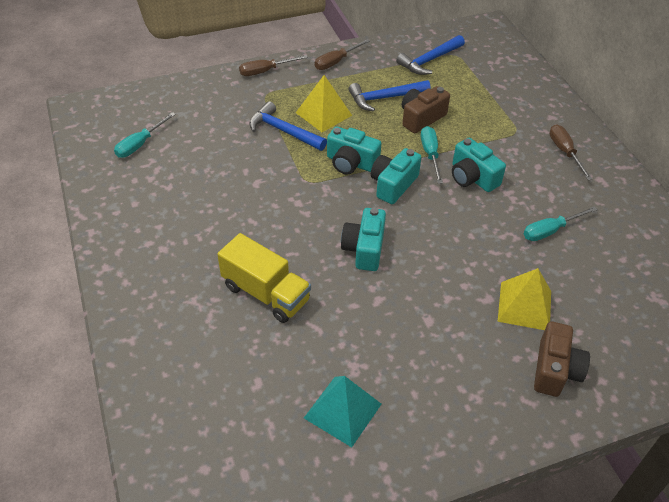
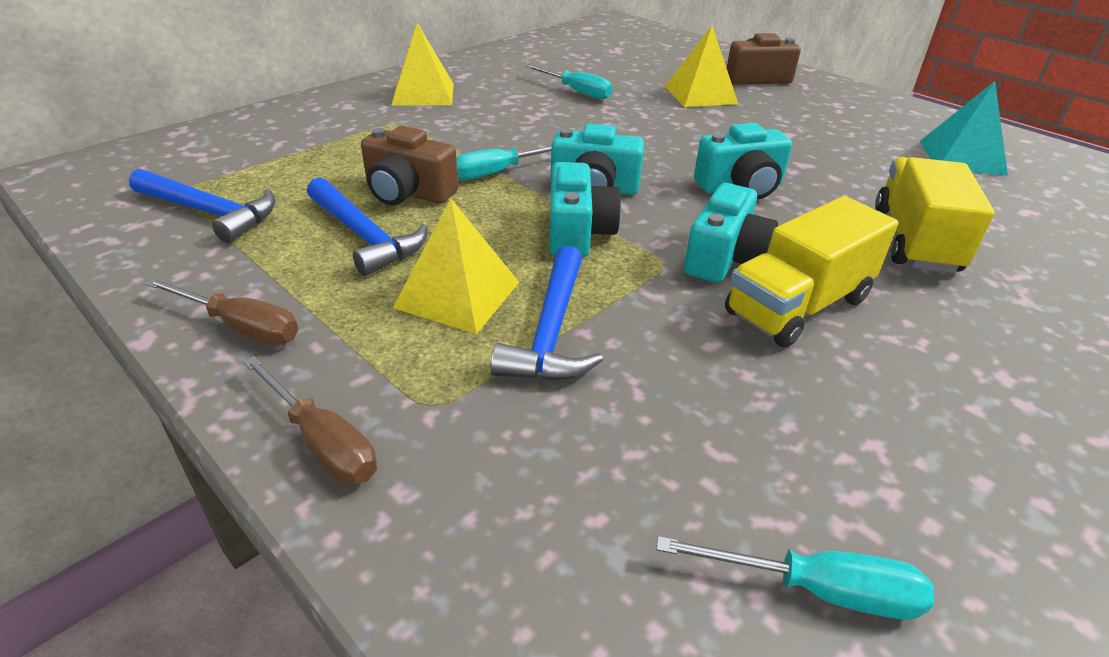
camera: 115 degrees left, 10 degrees down
(248, 210) = (798, 306): none -> yellow truck
(472, 177) = (524, 139): turquoise camera -> turquoise camera (725, 258)
(564, 152) = (423, 94): brown screwdriver -> yellow pyramid

